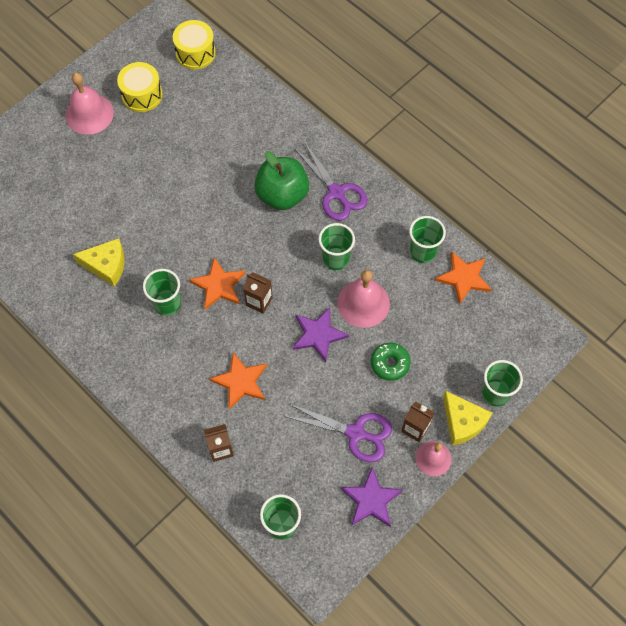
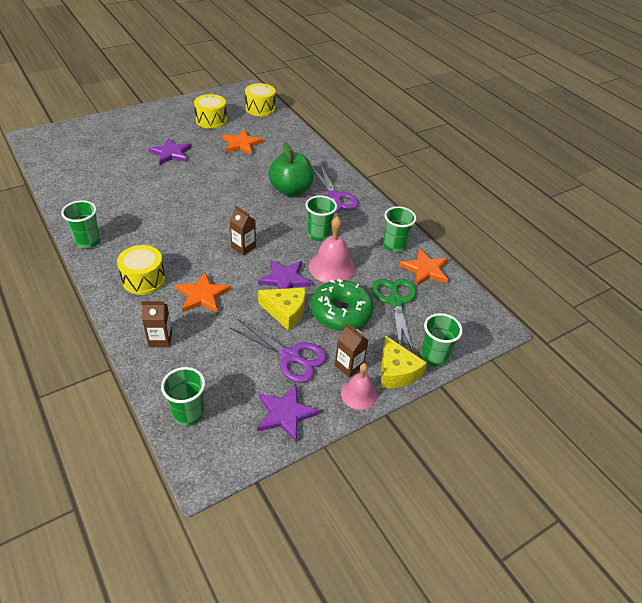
camera: 10 degrees right, 20 degrees down
(89, 114) = (168, 122): pink bell -> none
(106, 265) = (132, 200): yellow cheese -> yellow cheese (285, 312)
(117, 172) = (171, 153): none -> purple star
(167, 304) = (167, 232): green cup -> green cup (88, 241)
(171, 378) = (143, 279): none -> yellow drum
(219, 285) = (215, 230): orange star -> orange star (241, 144)
(390, 363) = (341, 312): green donut -> green donut, size x1.68
(442, 332) = (395, 301): none -> green scissors

